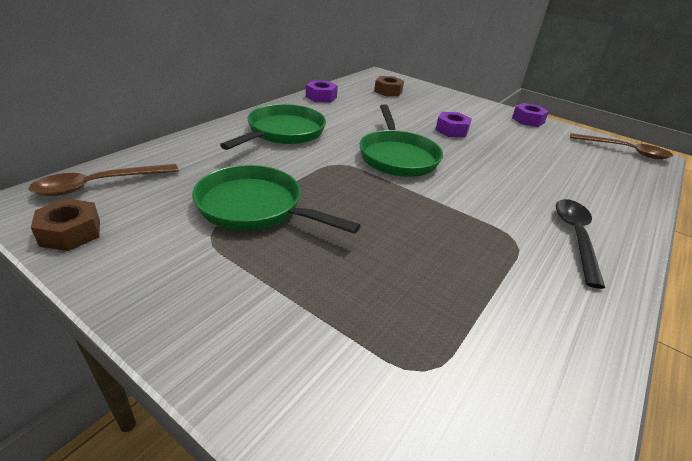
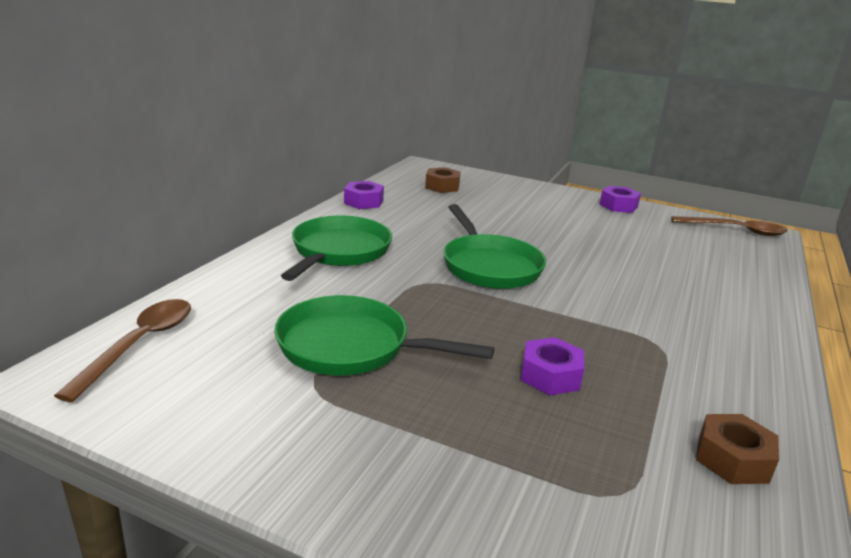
camera: 10 degrees left, 10 degrees down
(71, 233) = (138, 407): brown nut -> brown nut (732, 459)
(99, 185) = (140, 344): brown spoon -> brown spoon turned 150 degrees clockwise
(451, 130) = (538, 227): purple nut -> purple nut (550, 375)
(575, 237) = (719, 333): black spoon -> none

